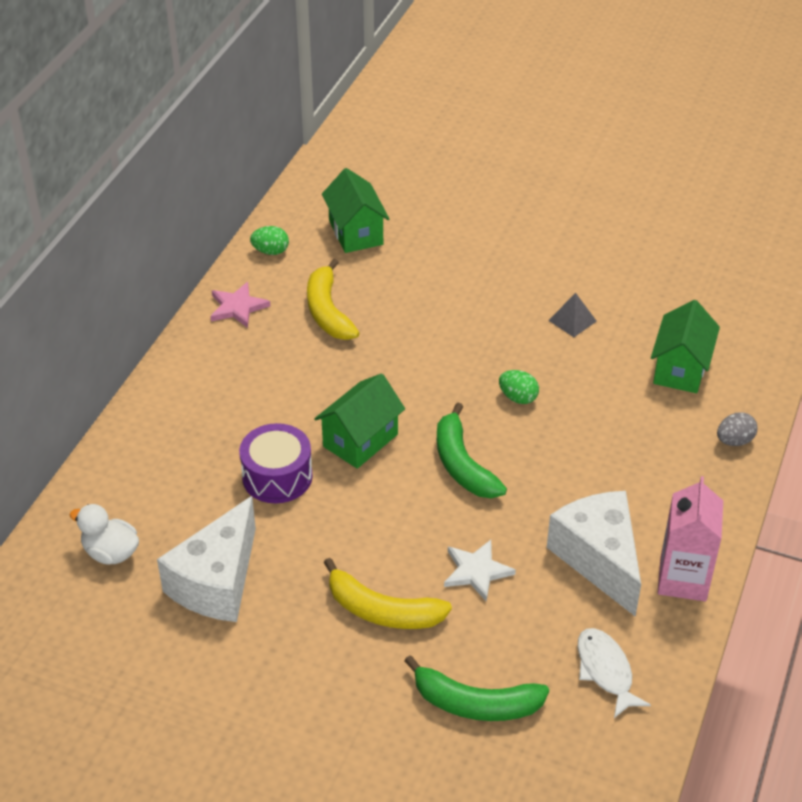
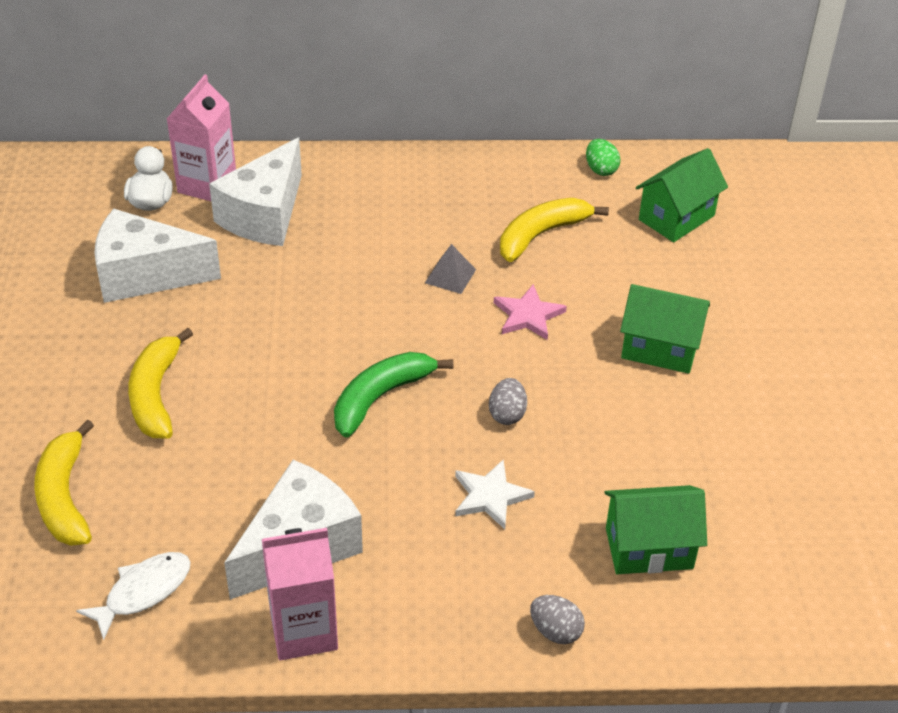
camera: 65 degrees right, 0 degrees up
(114, 505) = (207, 185): none -> pink carton
(187, 475) = (264, 215): none -> white cheese
(237, 307) = (504, 174): pink star -> pink star (528, 315)
(277, 476) = (293, 272): purple drum -> none
(360, 440) = (372, 313): green house -> green house (660, 348)
(475, 703) = (64, 497): green banana -> yellow banana
(476, 571) = (237, 450): white star -> white star (490, 496)
(518, 397) = (507, 414): green egg -> grey egg
(572, 320) = (664, 427): grey pyramid -> grey pyramid (450, 276)

